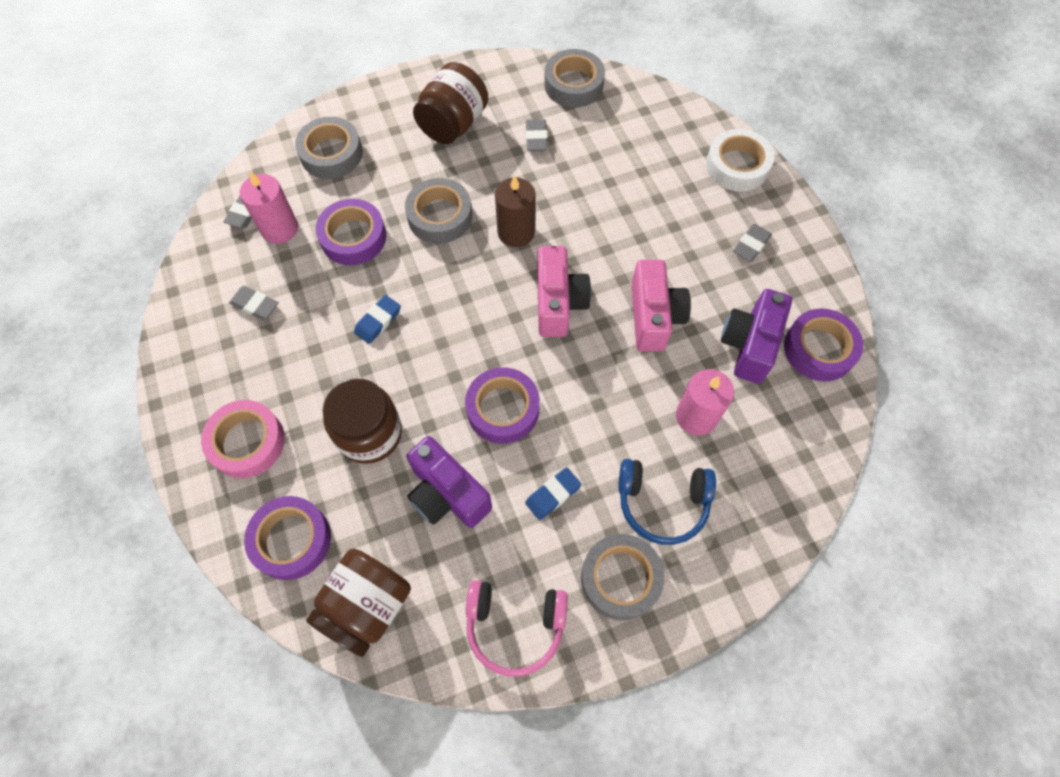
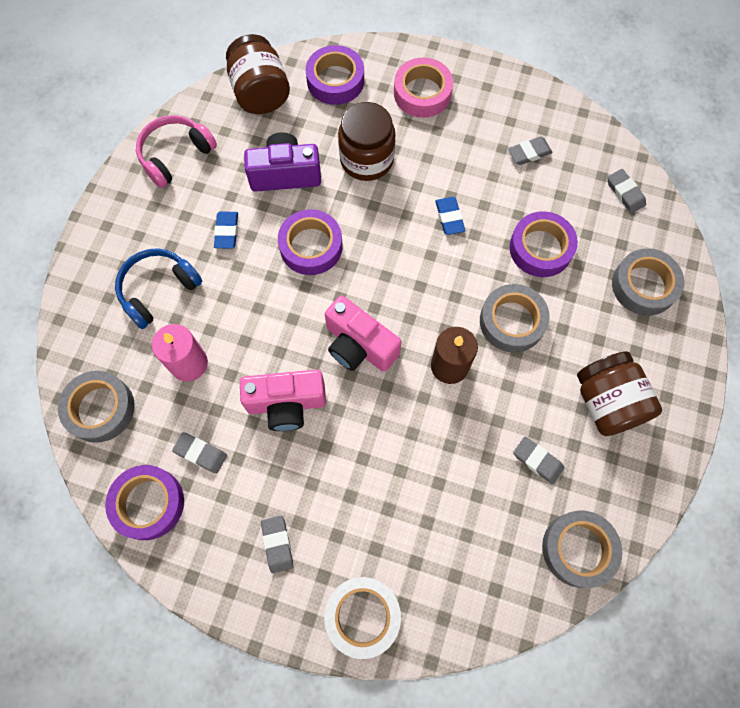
camera: 130 degrees right, 5 degrees up
(279, 228) = (589, 205): pink candle -> none
(620, 578) = (142, 228): grey tape -> grey tape (100, 409)
(653, 317) = (286, 404): pink camera -> pink camera turned 45 degrees counterclockwise
(749, 345) = (200, 453): purple camera -> grey eraser

